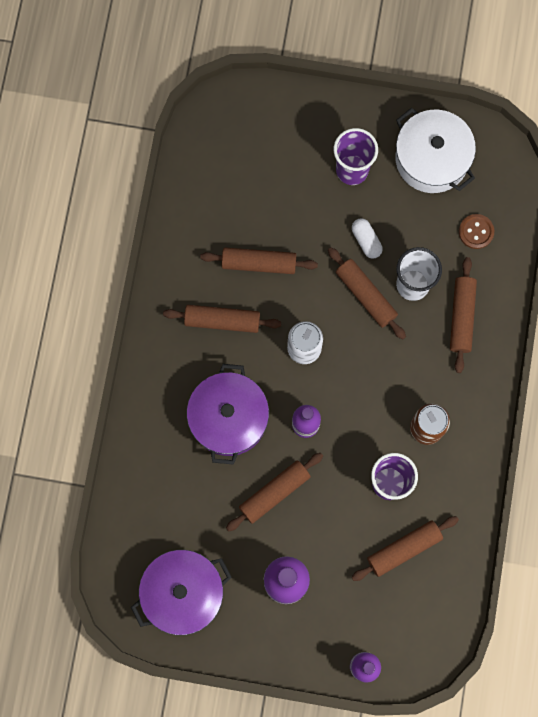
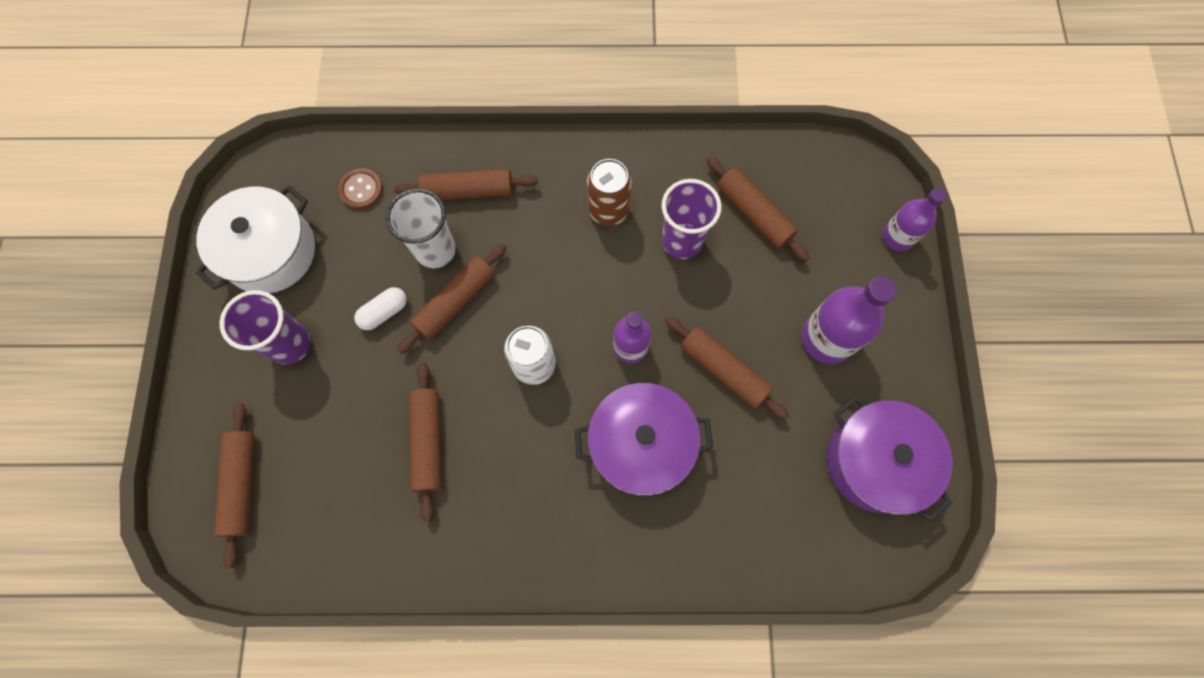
camera: 100 degrees left, 5 degrees down
(222, 320) = (512, 476): brown rolling pin -> brown rolling pin (242, 484)

